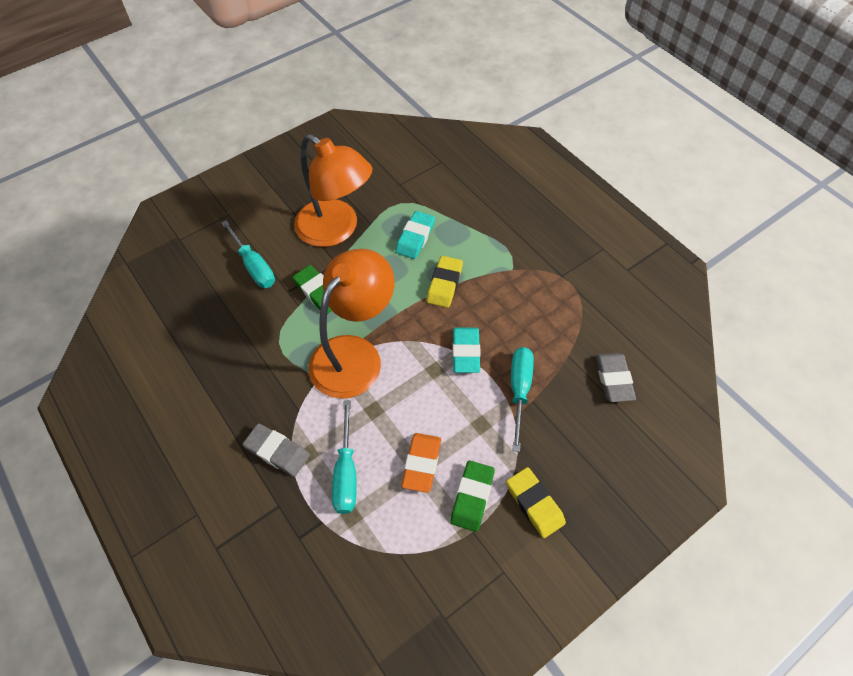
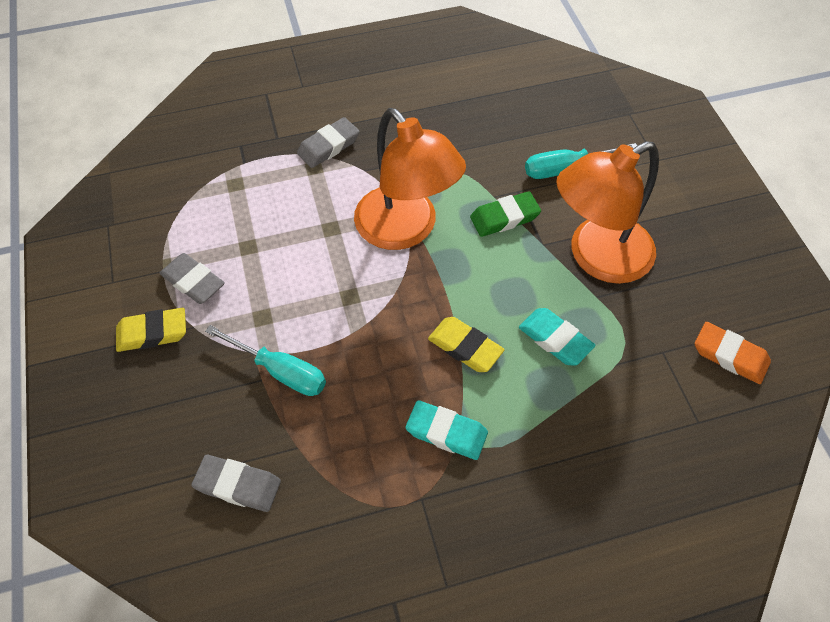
camera: 110 degrees right, 0 degrees up
(346, 473) = (278, 191): turquoise screwdriver -> none
(421, 464) = (251, 251): orange eraser -> orange eraser (730, 355)
(466, 352) = (357, 335): turquoise eraser -> turquoise eraser (446, 432)
(472, 497) = (193, 282): green eraser -> grey eraser

